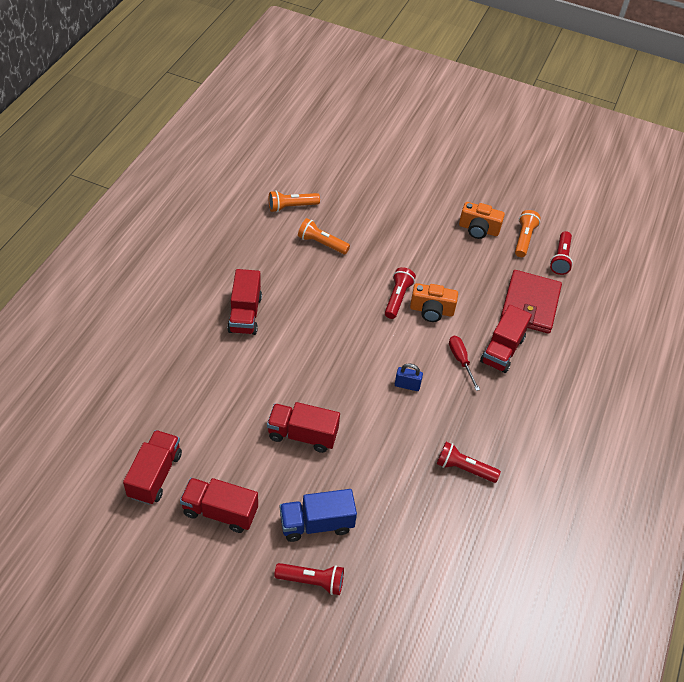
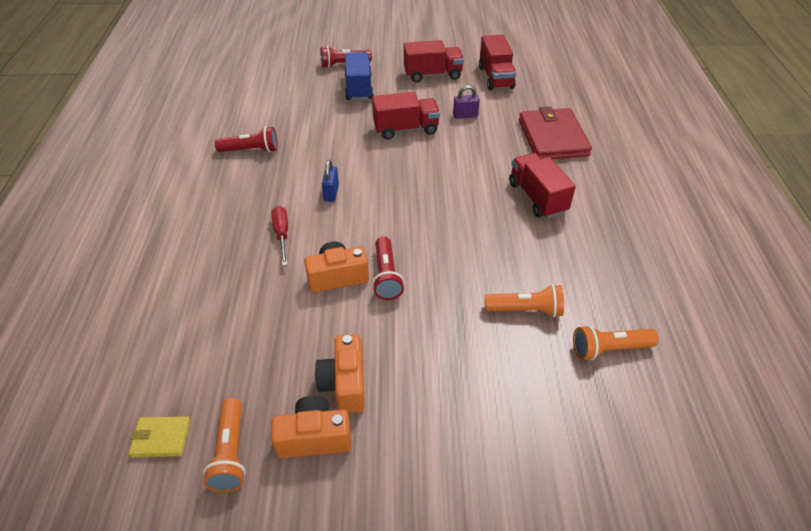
camera: 160 degrees right, 5 degrees down
(233, 429) = (465, 115): none -> purple padlock
(291, 207) = (609, 349): orange flashlight -> orange flashlight turned 150 degrees counterclockwise
(316, 523) = (359, 88): blue truck -> blue truck turned 60 degrees counterclockwise
(407, 385) = (331, 193): blue padlock -> blue padlock turned 75 degrees counterclockwise
(452, 247) = (344, 384): none -> orange camera
(460, 360) = (282, 234): red screwdriver -> red screwdriver turned 150 degrees counterclockwise
(502, 350) = (234, 263): red truck -> none
(530, 304) = (205, 336): red wallet -> red wallet (552, 137)
(560, 259) = (161, 438): red flashlight -> yellow wallet

